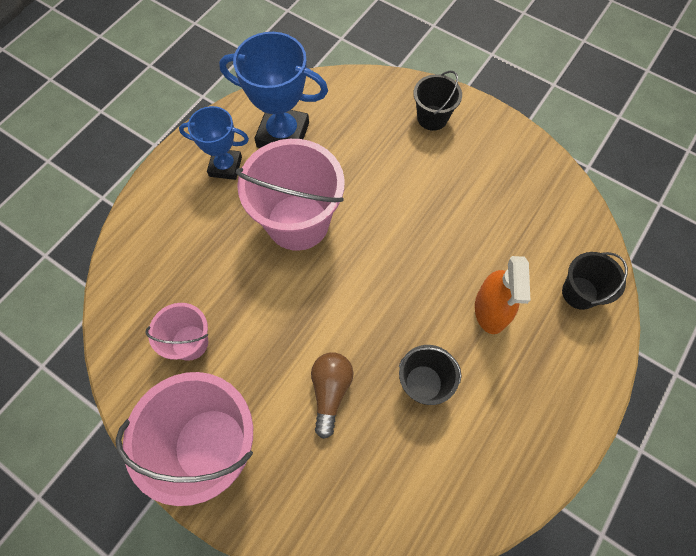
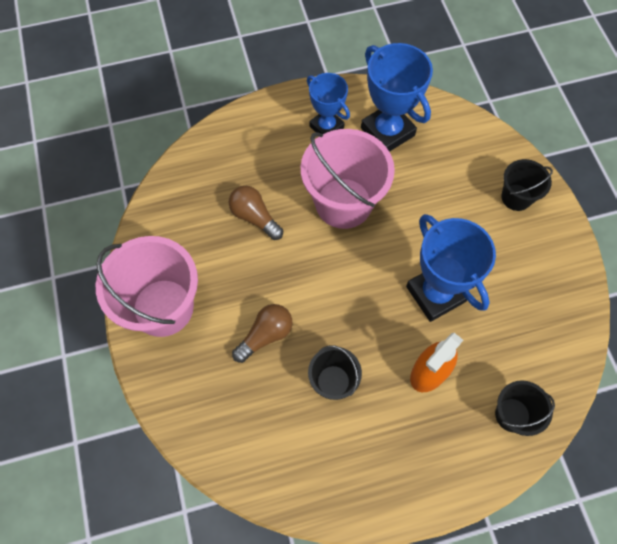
camera: 40 degrees right, 0 degrees up
(190, 342) = (204, 231): pink bucket -> none
(228, 293) = (254, 217): none -> brown light bulb
(439, 241) = (435, 294): none -> blue trophy

